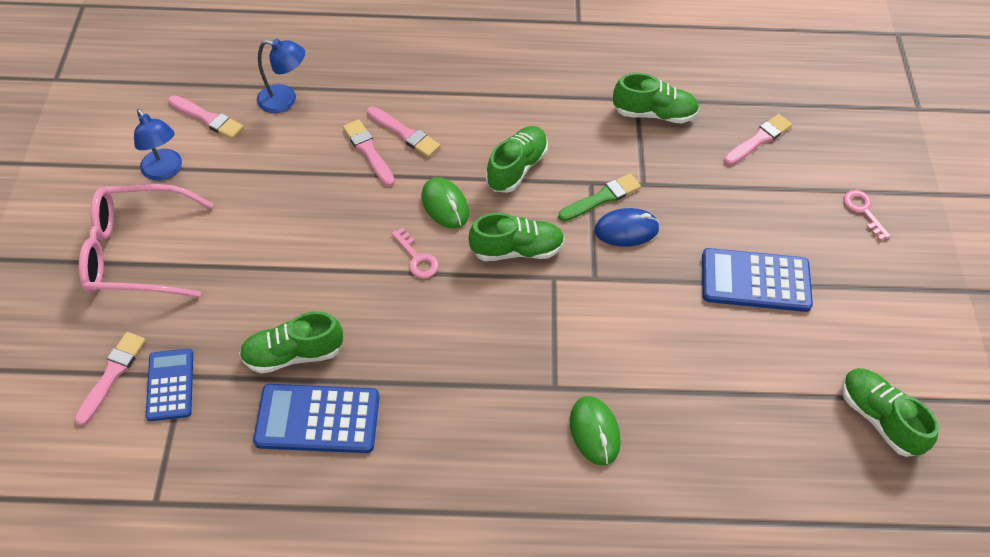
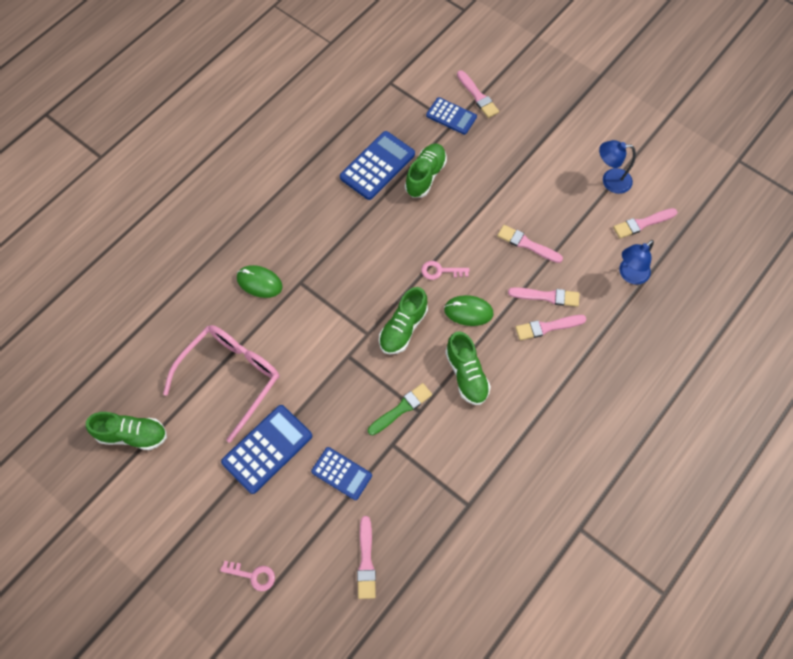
camera: 130 degrees right, 10 degrees up
(137, 252) = (554, 140): pink glasses -> pink glasses (231, 377)
(315, 200) = (527, 244): none -> pink brush
(602, 198) = (401, 408): green brush -> green brush turned 135 degrees counterclockwise
(626, 230) = (366, 403): blue mouse -> none
(654, 113) = (446, 505): green shoe -> none
(710, 205) = (341, 473): none -> blue calculator

